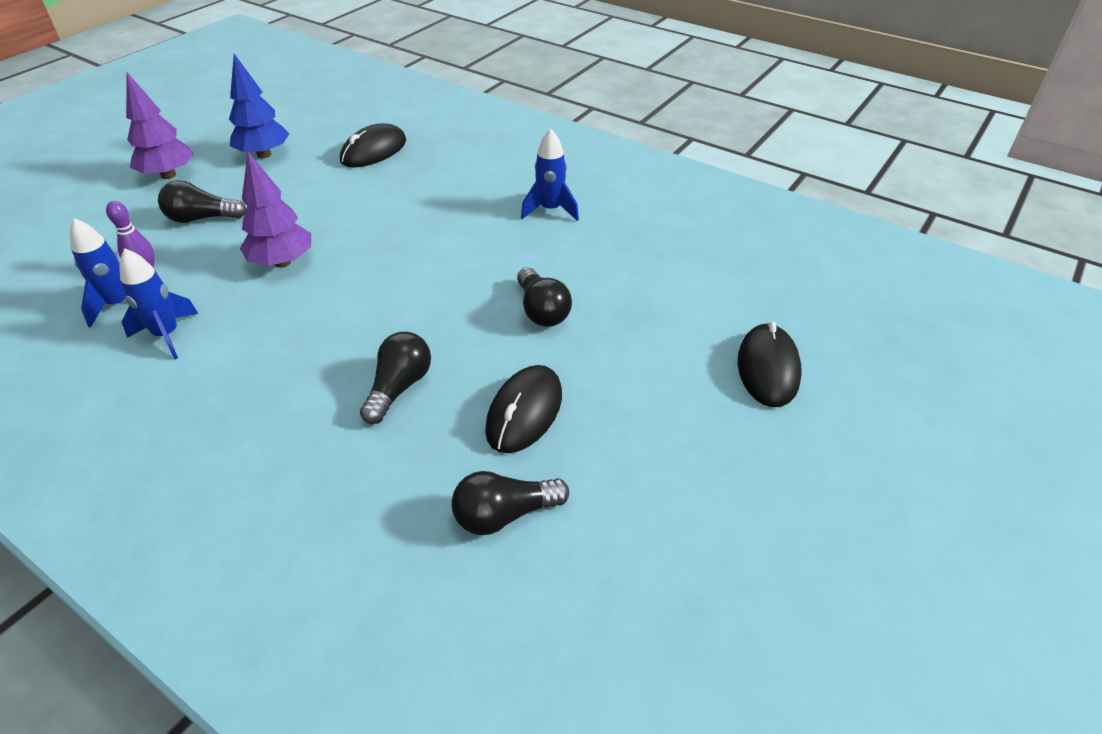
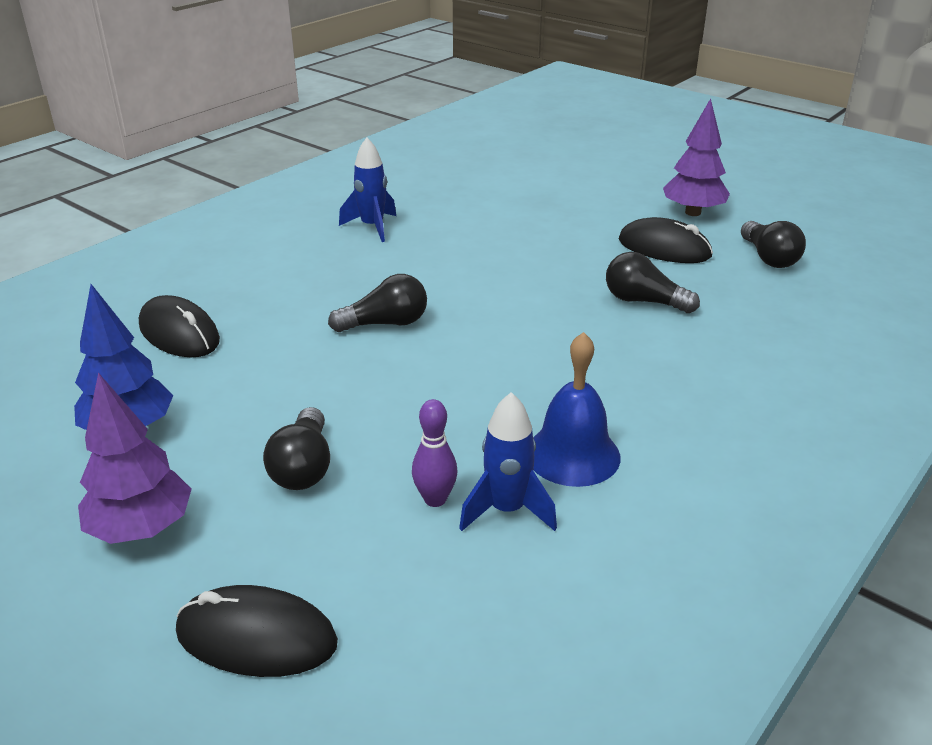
camera: 85 degrees left, 10 degrees down
(167, 335) = (573, 454): blue rocket -> blue bell
(282, 262) = (432, 384): purple tree -> purple tree (692, 212)
(542, 311) = (536, 237): black light bulb -> black light bulb (385, 324)
(768, 368) = (605, 164): black mouse -> black mouse (256, 637)

